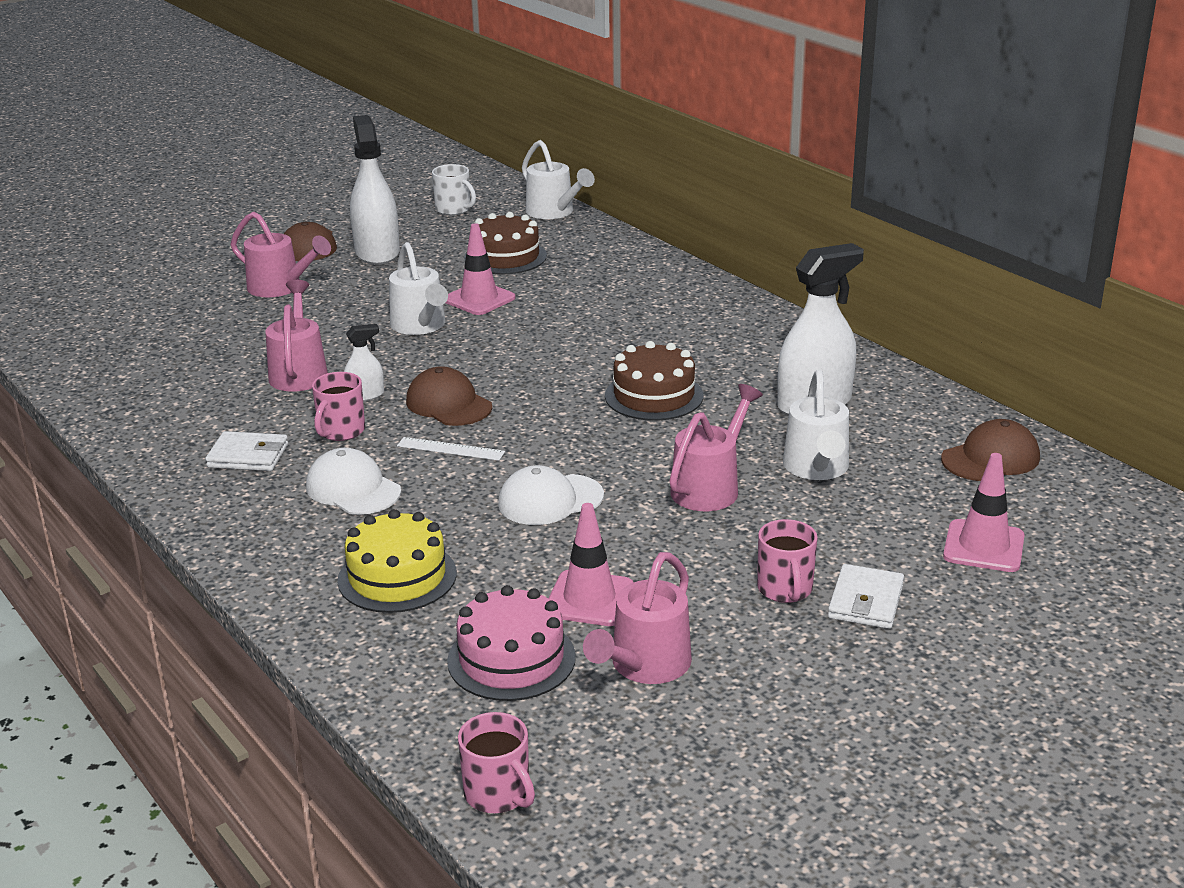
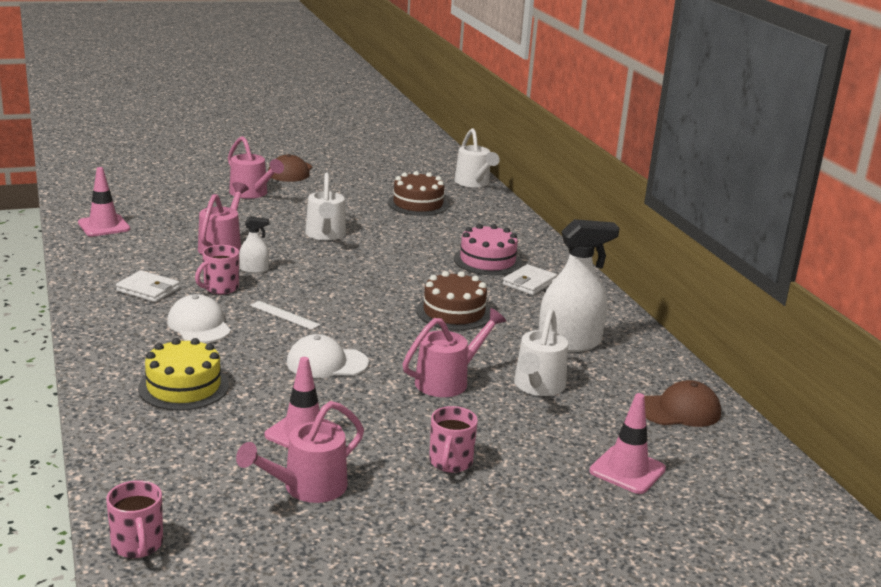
camera: 15 degrees right, 5 degrees down
(377, 252) = (332, 184): white spray bottle -> none
(448, 404) = (305, 287): brown cap -> none
(454, 209) = (405, 168): white mug -> none
(479, 299) = (379, 226): pink traffic cone -> pink traffic cone (104, 226)
(511, 659) = (218, 459): pink cake -> pink cake (487, 261)
(865, 601) = (505, 485): white wallet -> white wallet (529, 283)

